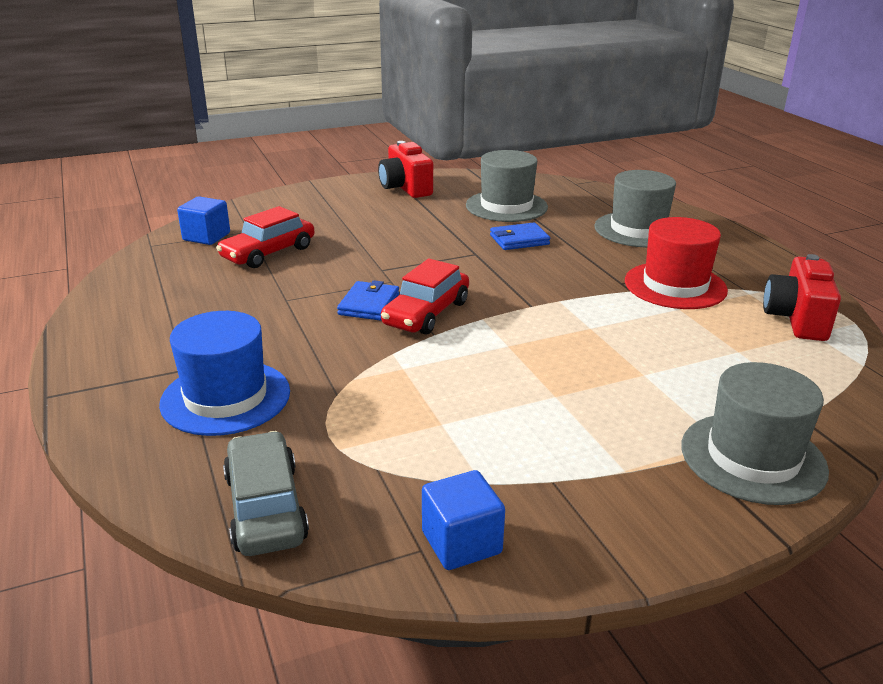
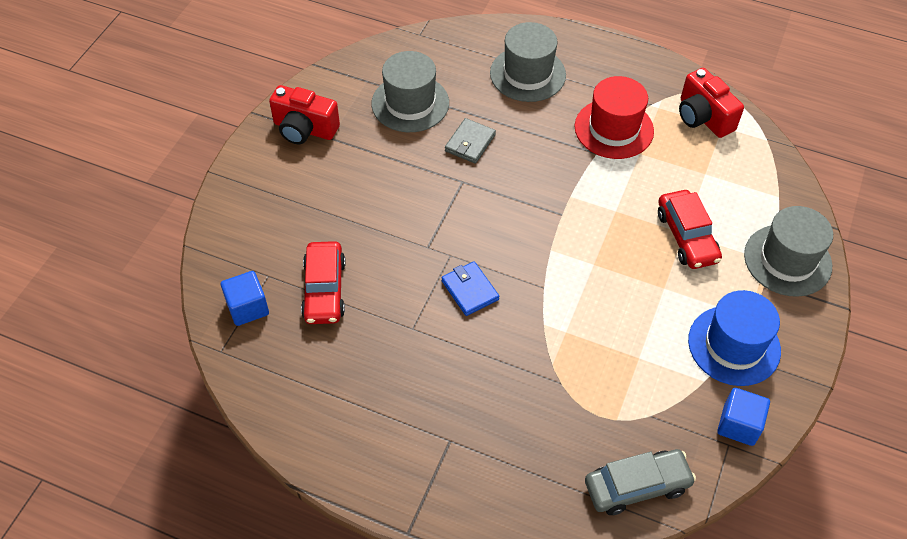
camera: 45 degrees left, 25 degrees up
(226, 397) = (508, 439): blue hat -> blue hat (734, 345)
(266, 507) = (637, 486): grey car -> grey car turned 135 degrees clockwise
(426, 313) = (514, 271): red car -> red car (686, 236)
(519, 240) = (470, 143): blue wallet -> grey wallet

